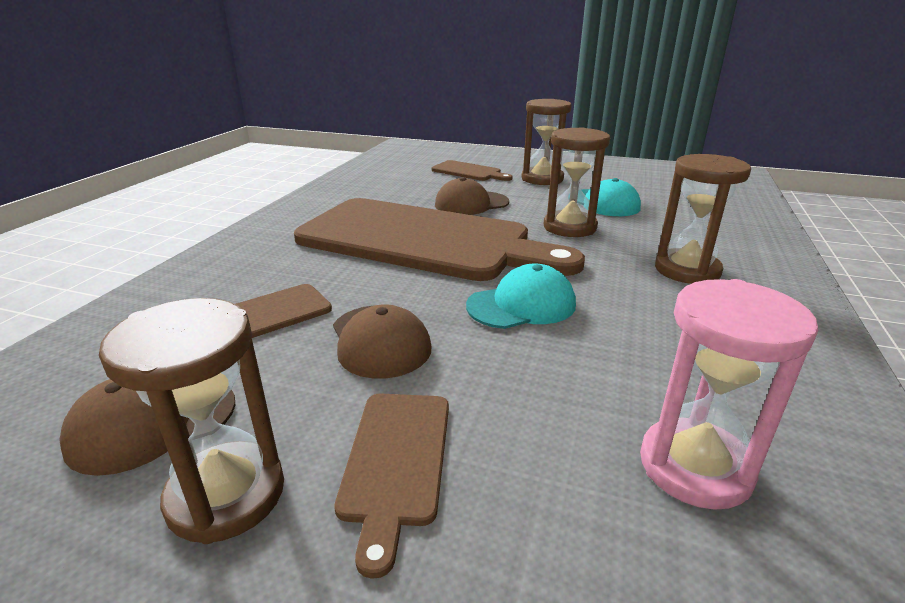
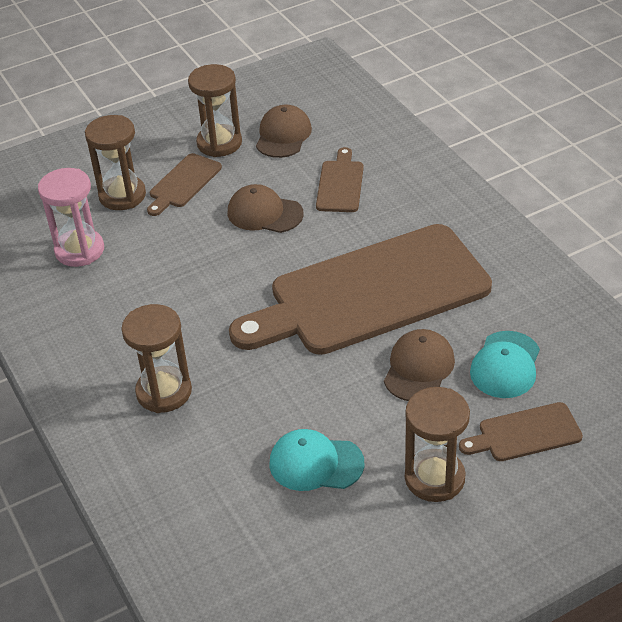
camera: 135 degrees right, 15 degrees up
(396, 461) = (183, 183): brown cutting board -> brown cutting board turned 105 degrees counterclockwise
(522, 305) = (230, 282): turquoise cap -> turquoise cap (505, 365)
(569, 227) = (296, 391): brown hourglass -> brown hourglass (122, 195)

